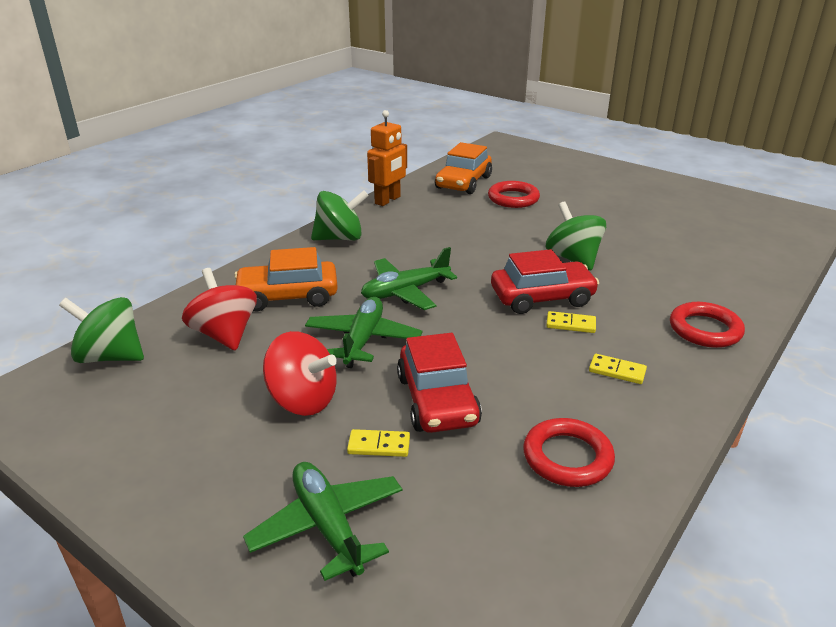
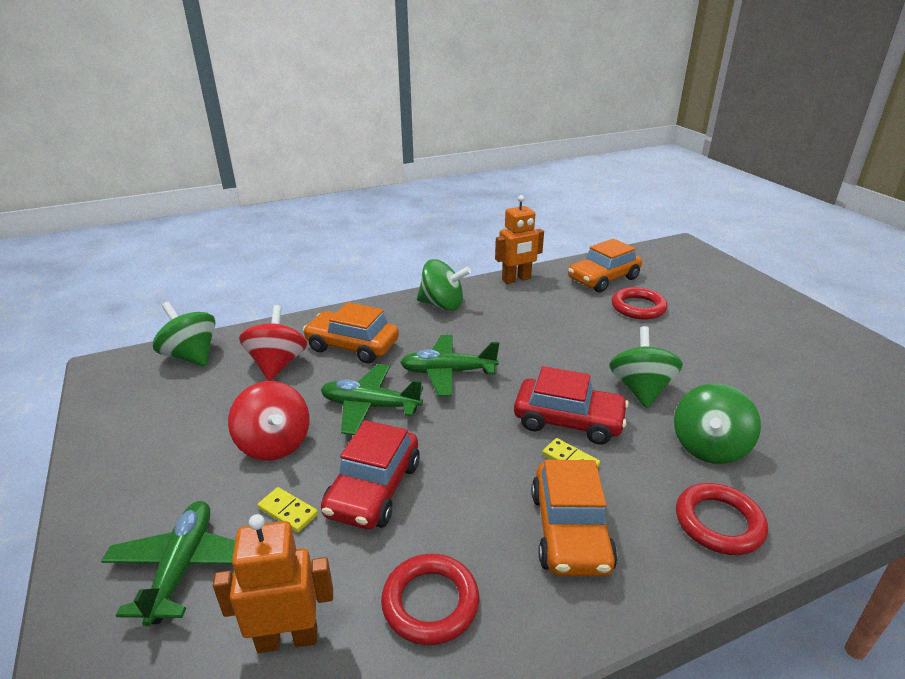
camera: 30 degrees right, 0 degrees up
(363, 340) = (370, 406): green plane -> green plane turned 120 degrees counterclockwise
(484, 530) = (287, 638): none -> orange robot
(617, 371) = (570, 530): yellow domino -> orange car
(655, 283) = (709, 447): none -> green spinning top

